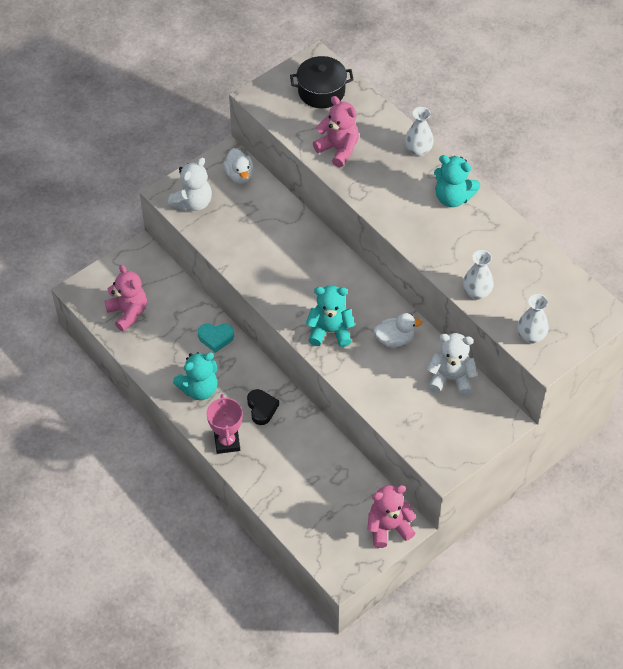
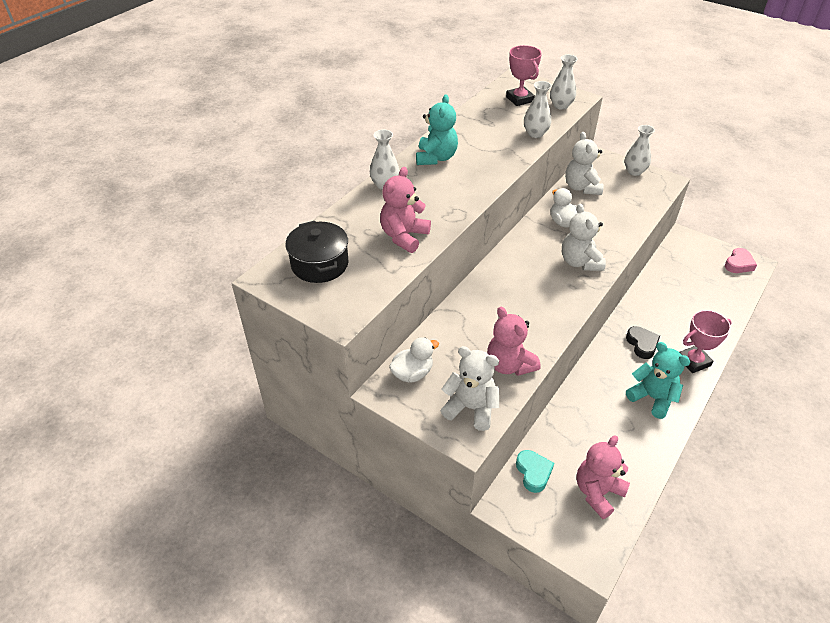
camera: 105 degrees left, 10 degrees down
(216, 338) = (585, 399): turquoise heart -> turquoise heart (533, 472)
(261, 408) = (642, 344): black heart -> black heart turned 105 degrees clockwise
(330, 331) = (580, 262): turquoise teddy bear -> white teddy bear
(345, 558) = (738, 264): none -> pink heart
(388, 527) = (694, 246): pink teddy bear -> pink teddy bear (509, 365)
(468, 444) = (634, 171): none -> white vase
(554, 301) = (519, 99): none -> pink trophy

